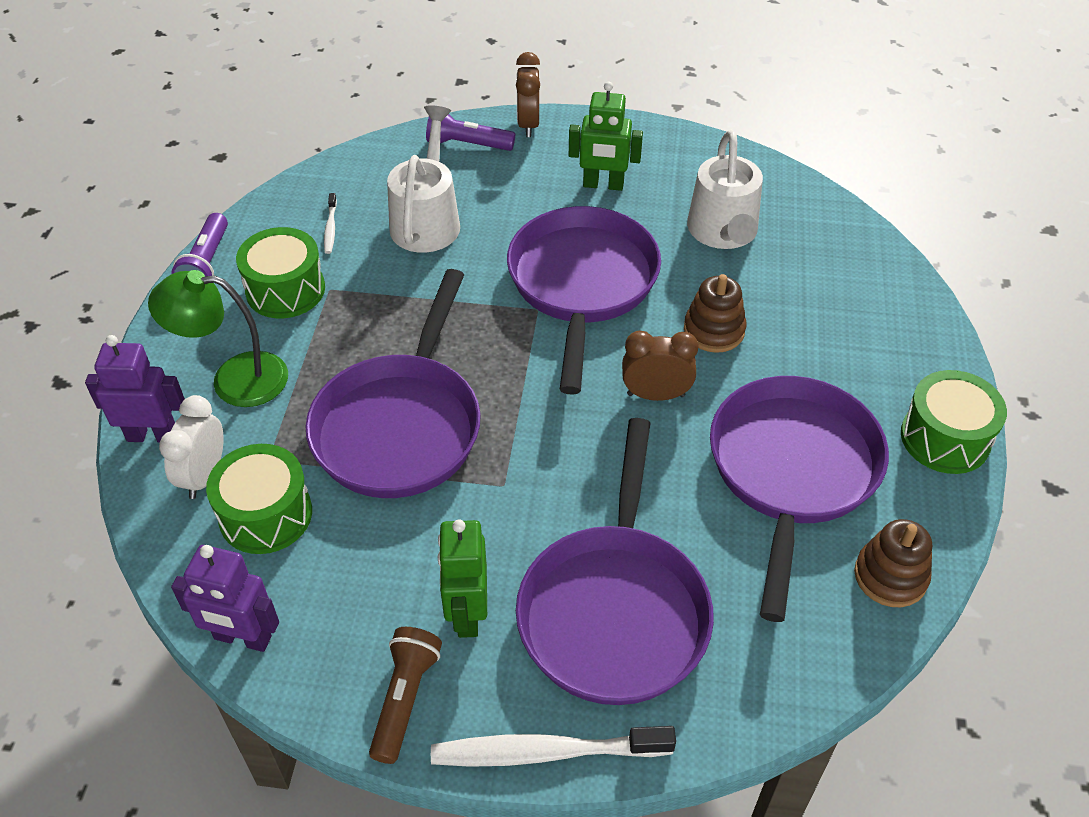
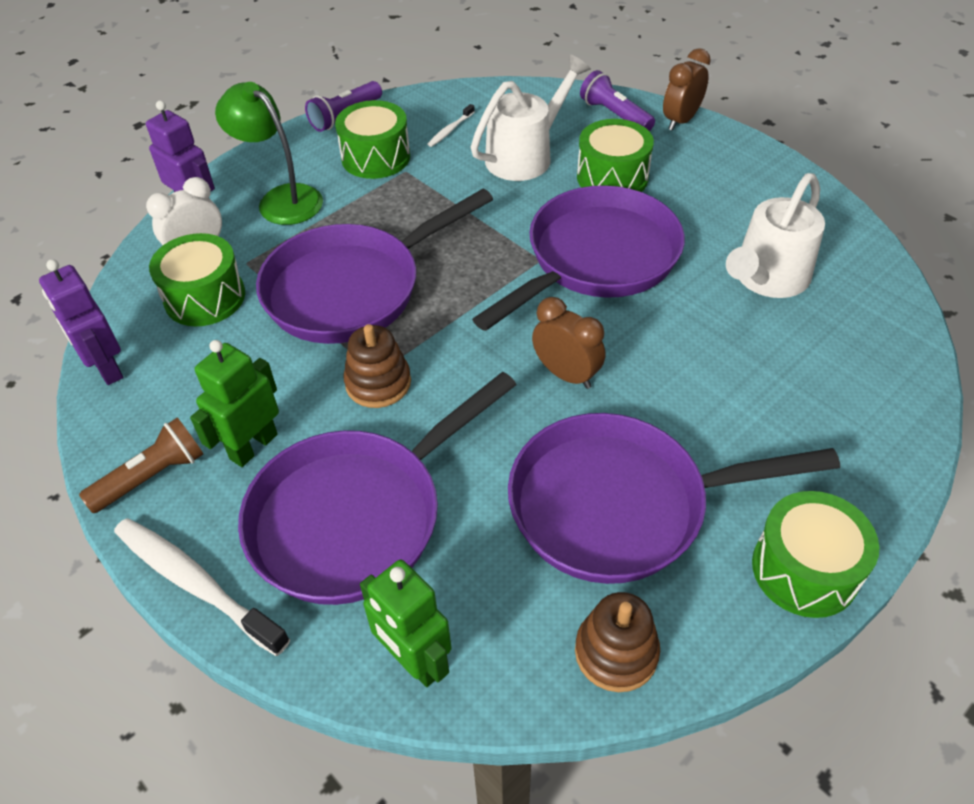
camera: 40 degrees right, 0 degrees up
(523, 204) = (612, 177): none -> green drum
(603, 185) = (696, 192): green robot -> green robot (414, 660)
(714, 330) = (672, 352): brown stacking toy -> brown stacking toy (378, 383)
(792, 471) = (619, 505): purple pan -> purple pan turned 150 degrees counterclockwise

